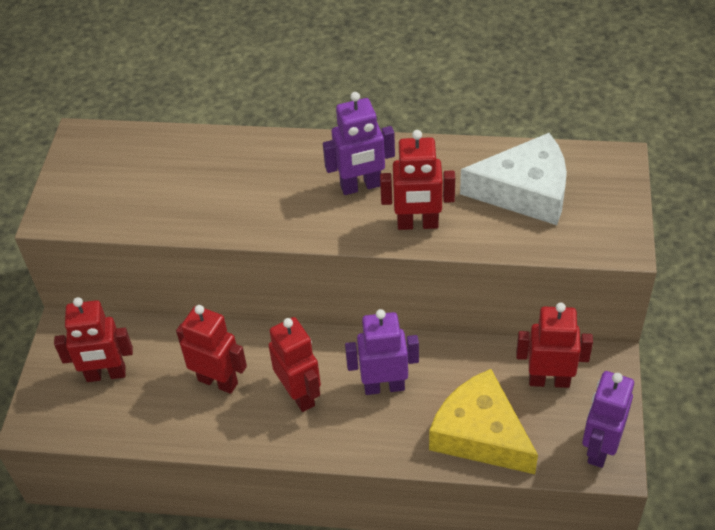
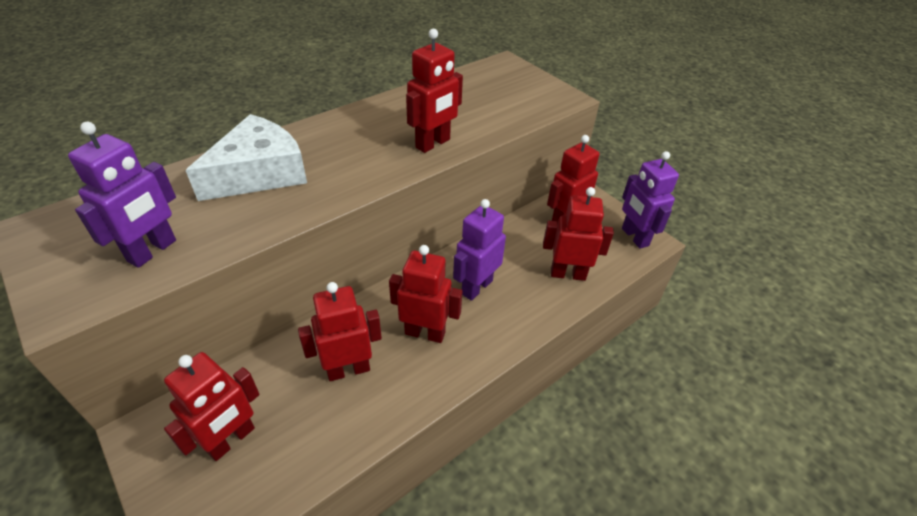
camera: 50 degrees left, 5 degrees down
(361, 186) = (362, 142): purple robot -> purple robot (153, 251)
(480, 434) = (568, 274): yellow cheese -> red robot
(525, 191) = (476, 97): white cheese -> white cheese (259, 173)

